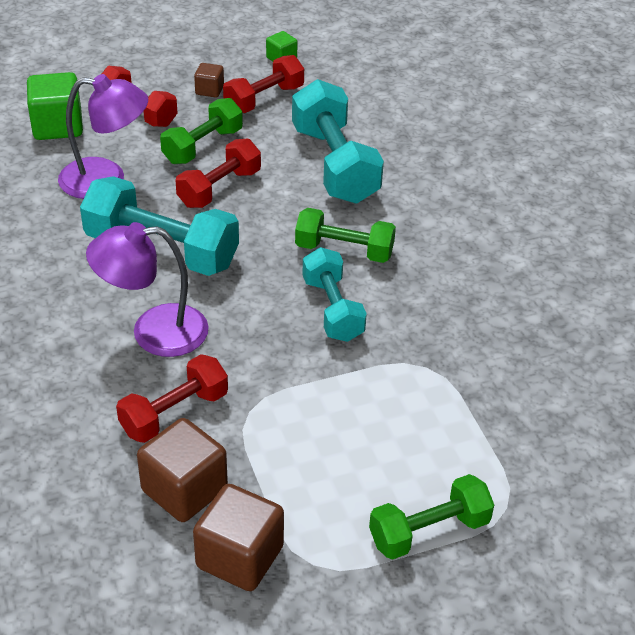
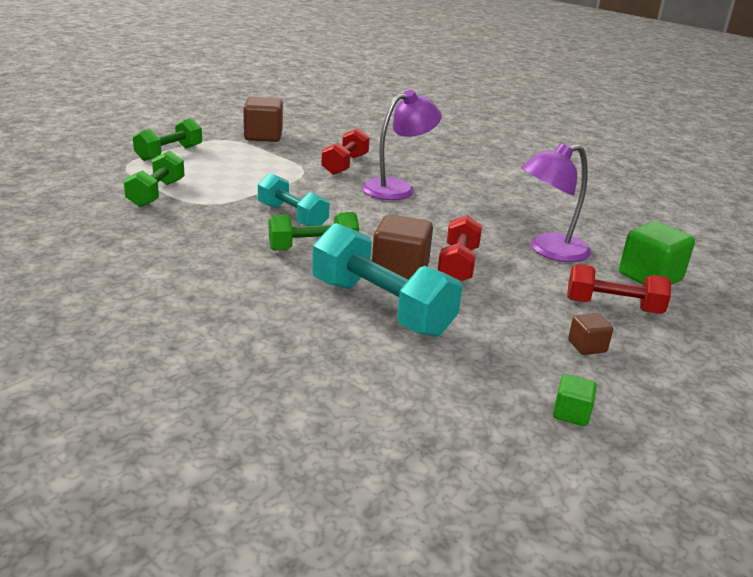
camera: 150 degrees right, 15 degrees down
(162, 250) = (447, 222): turquoise dumbbell -> none
(184, 490) = (310, 147): brown cube -> brown cube (399, 272)
(202, 146) = (515, 292): green dumbbell -> green dumbbell (156, 193)
(264, 99) = (522, 353): red dumbbell -> none

